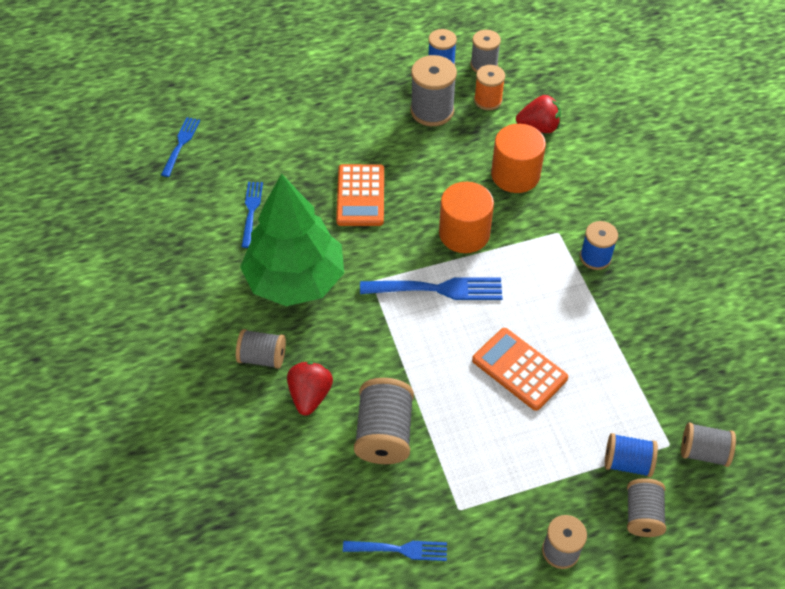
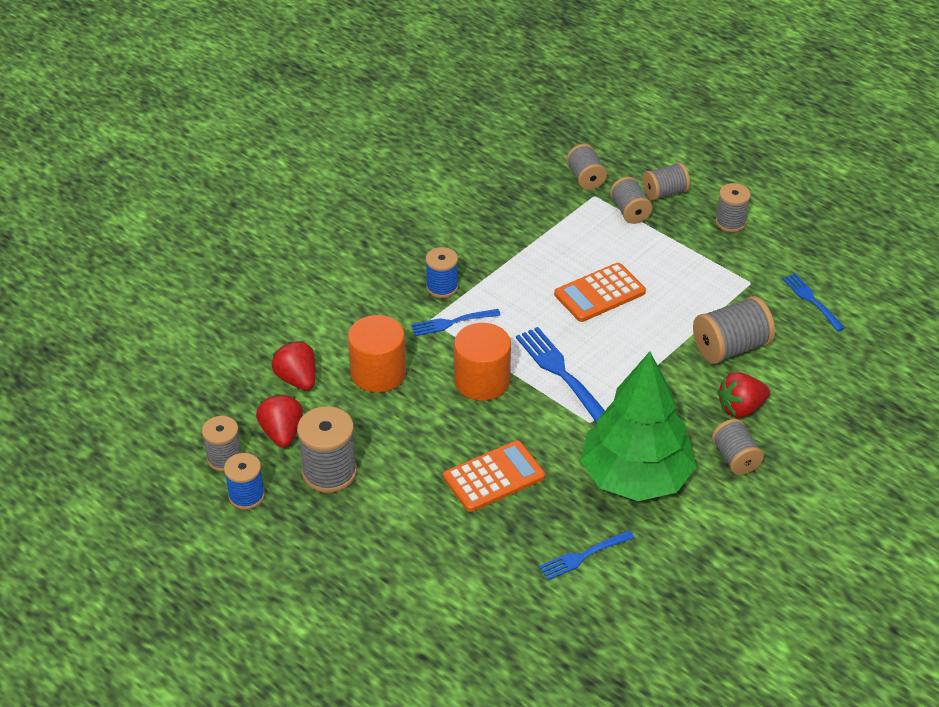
camera: 120 degrees left, 10 degrees down
(181, 145) = (542, 676): blue fork -> blue fork (452, 322)
(488, 100) = (282, 433): orange spool -> red strawberry
(519, 369) = (599, 293): orange calculator -> orange calculator turned 45 degrees clockwise
(627, 462) = (630, 211): blue spool -> grey spool

